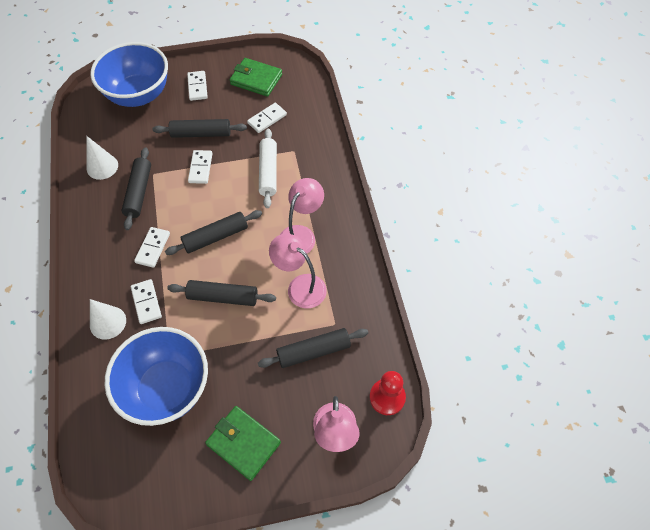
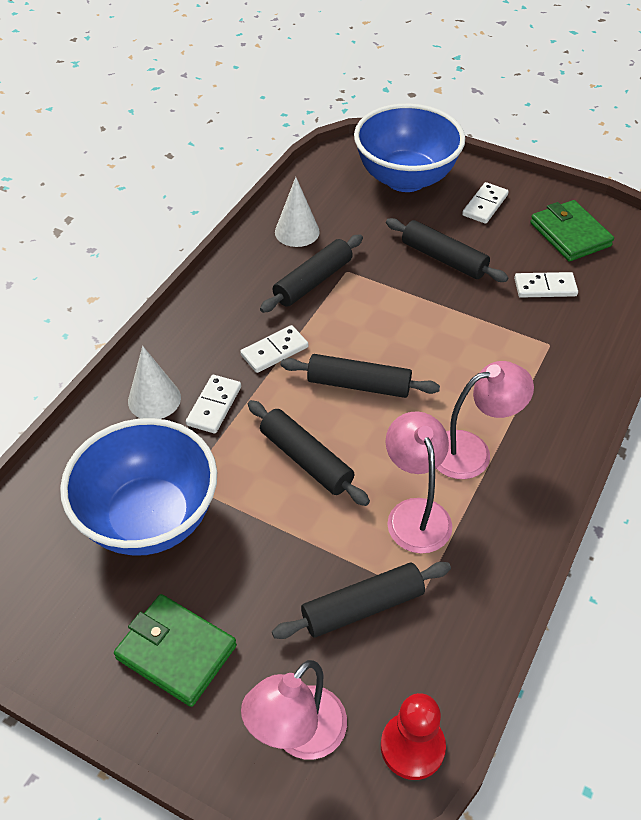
camera: 40 degrees right, 10 degrees down
(200, 168) = (409, 296): white domino -> none
(243, 443) = (176, 652): green wallet -> green wallet turned 45 degrees counterclockwise
(268, 172) = (492, 350): white rolling pin -> none
(313, 351) = (362, 607): black rolling pin -> black rolling pin turned 45 degrees counterclockwise

